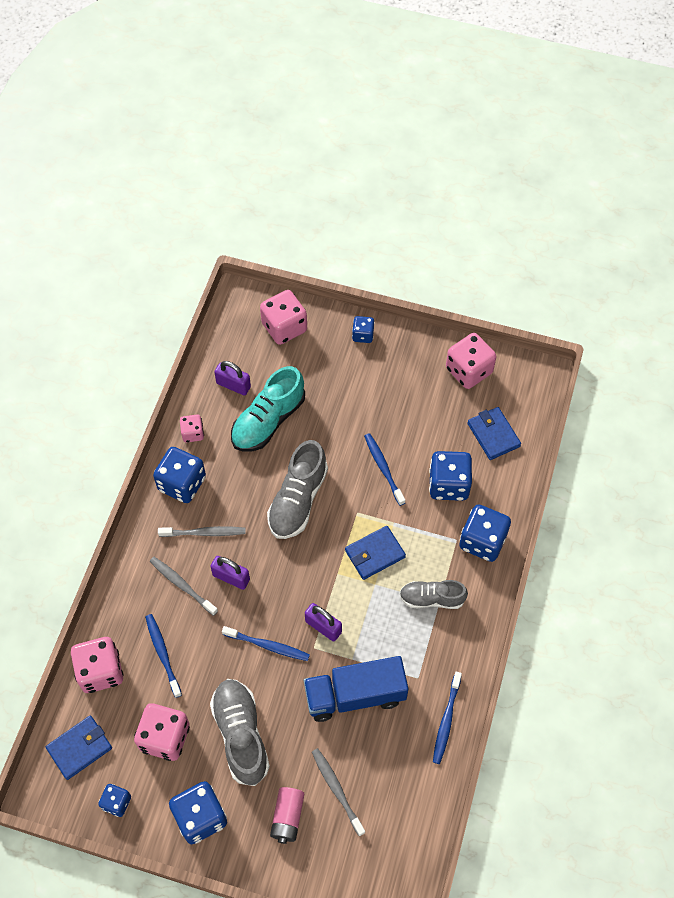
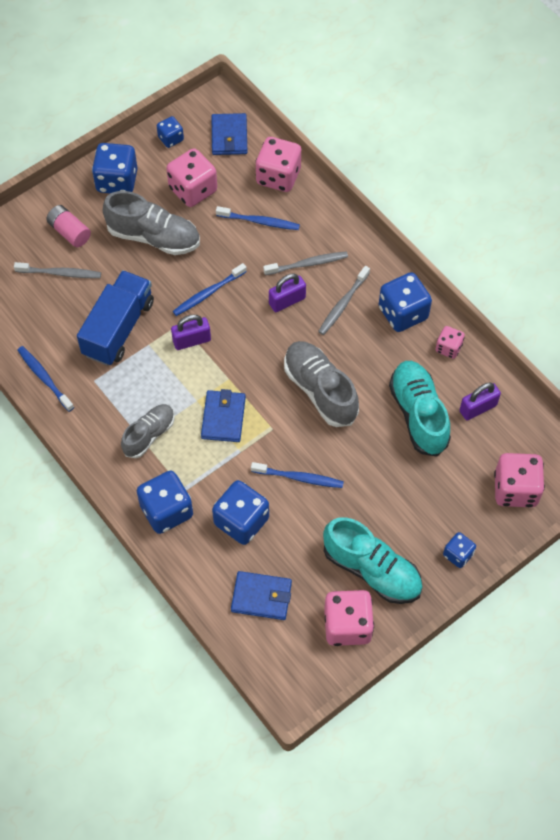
camera: 125 degrees right, 0 degrees up
(416, 379) = (372, 570): none -> turquoise shoe

